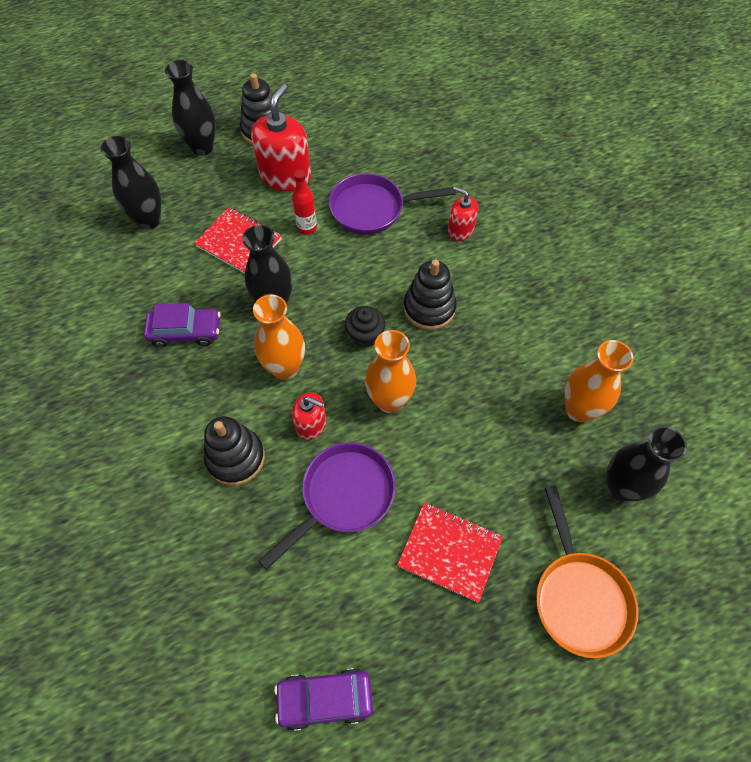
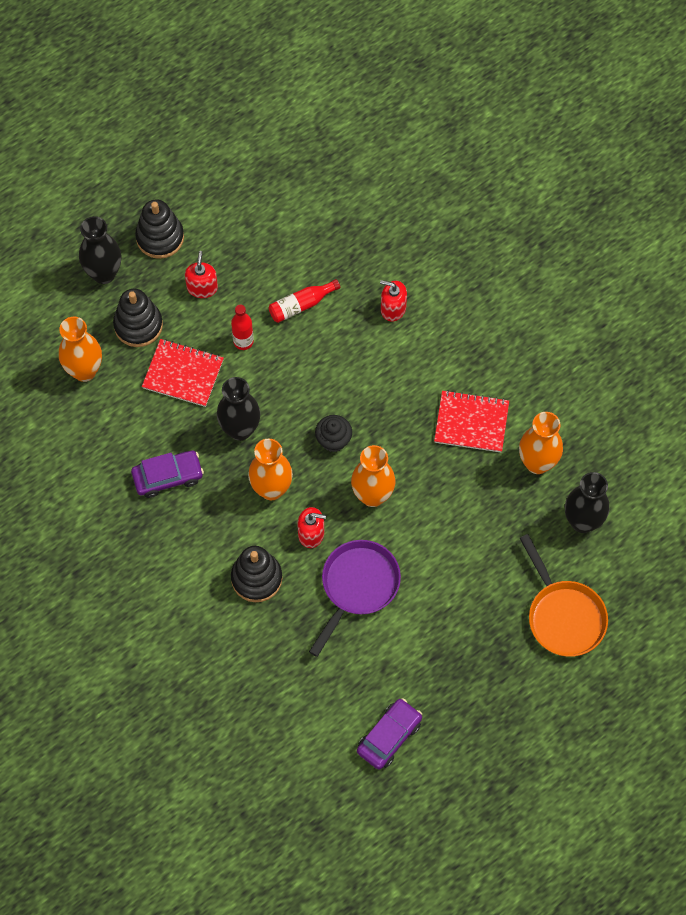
camera: 15 degrees left, 5 degrees up
(149, 220) = (84, 371): black vase -> orange vase
(285, 176) = (202, 287): red soap dispenser -> red soap dispenser, size x0.56
(325, 699) = (389, 736): purple car -> purple car turned 150 degrees clockwise
(372, 209) = (301, 305): purple pan -> red bottle
(429, 308) = (384, 398): black stacking toy -> black stacking toy (138, 325)
(450, 551) = (455, 608): red notebook -> red notebook (471, 422)

